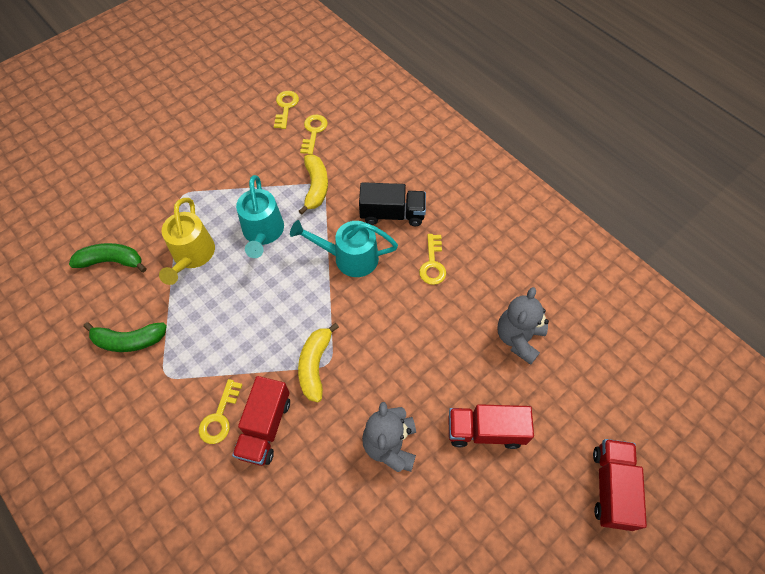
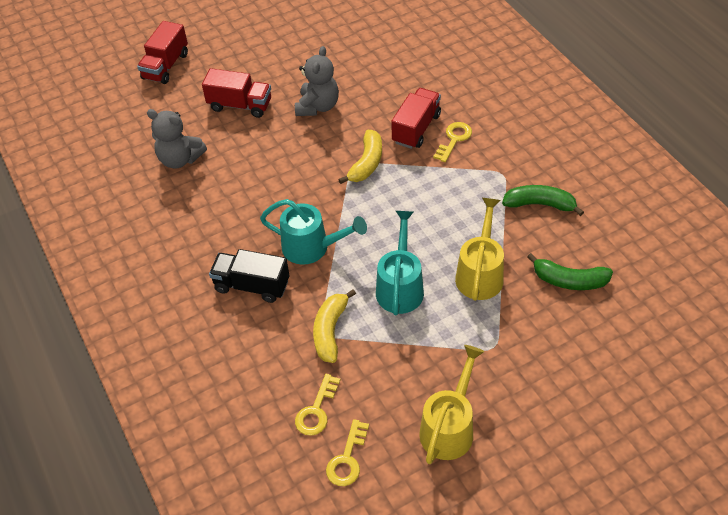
camera: 165 degrees left, 10 degrees down
(216, 136) = (449, 426): none -> yellow watering can
(432, 264) = (229, 229): yellow key -> none
(518, 338) = (180, 159): grey teddy bear -> grey teddy bear turned 75 degrees clockwise

